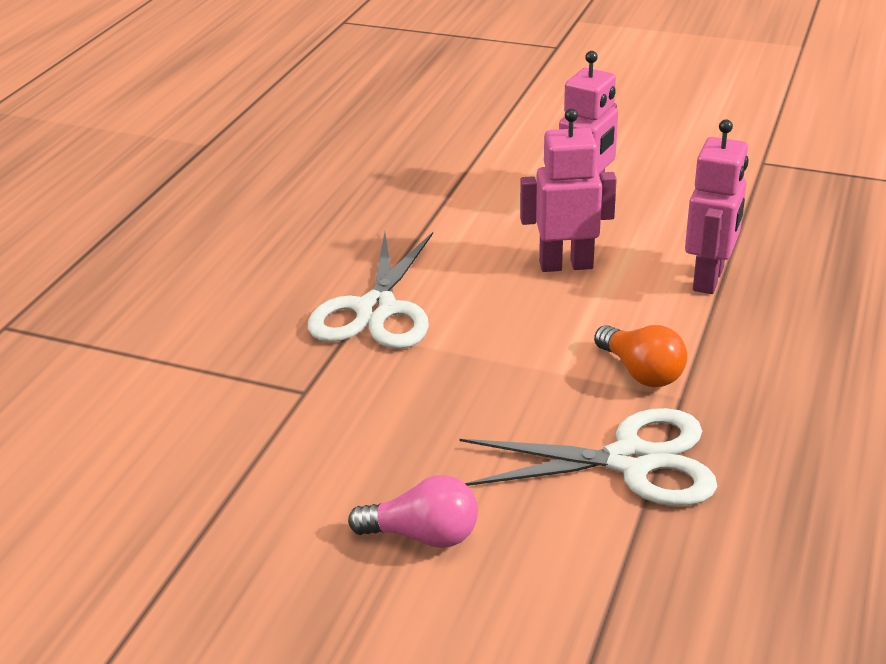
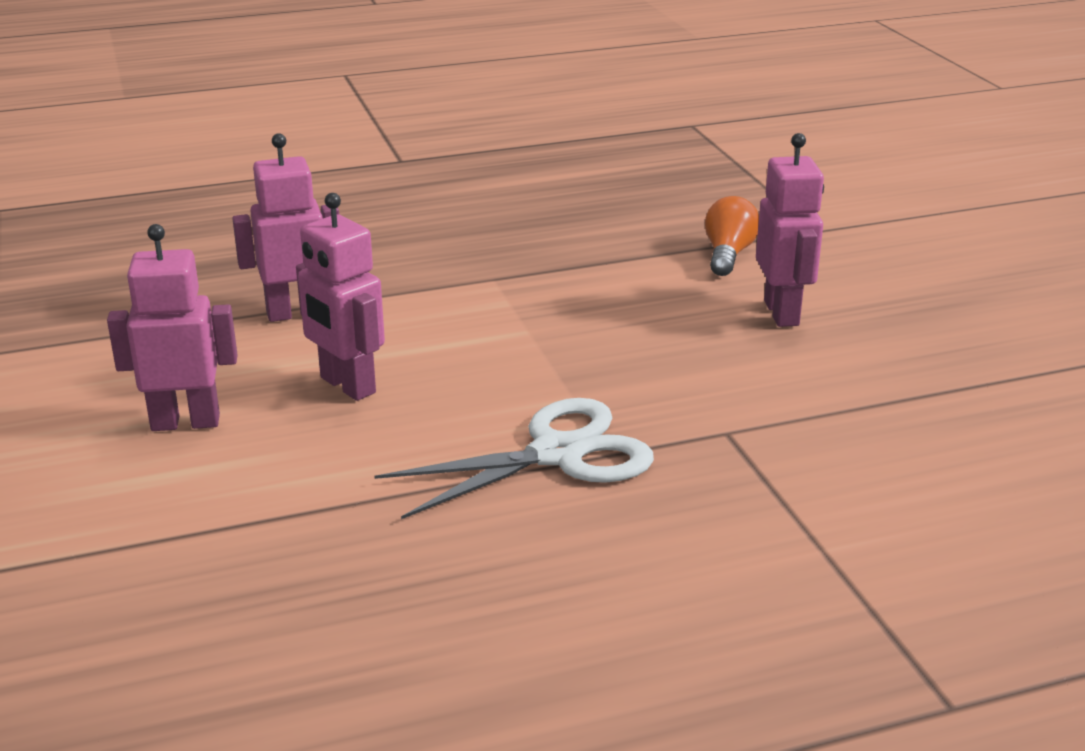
camera: 130 degrees left, 5 degrees down
(423, 535) = (782, 313): pink light bulb -> pink robot
(631, 461) = (595, 273): white scissors -> none
(641, 372) = (482, 300): orange light bulb -> orange light bulb (728, 254)

